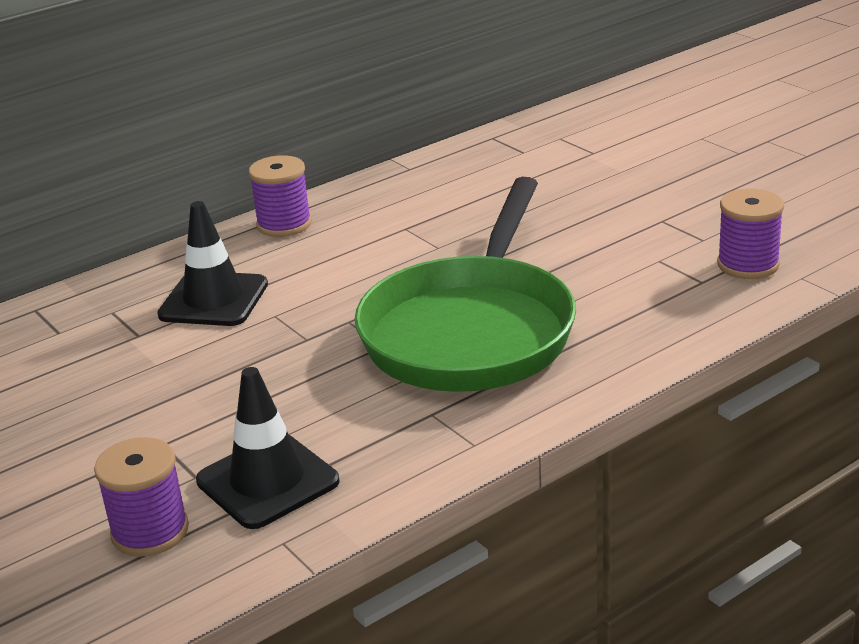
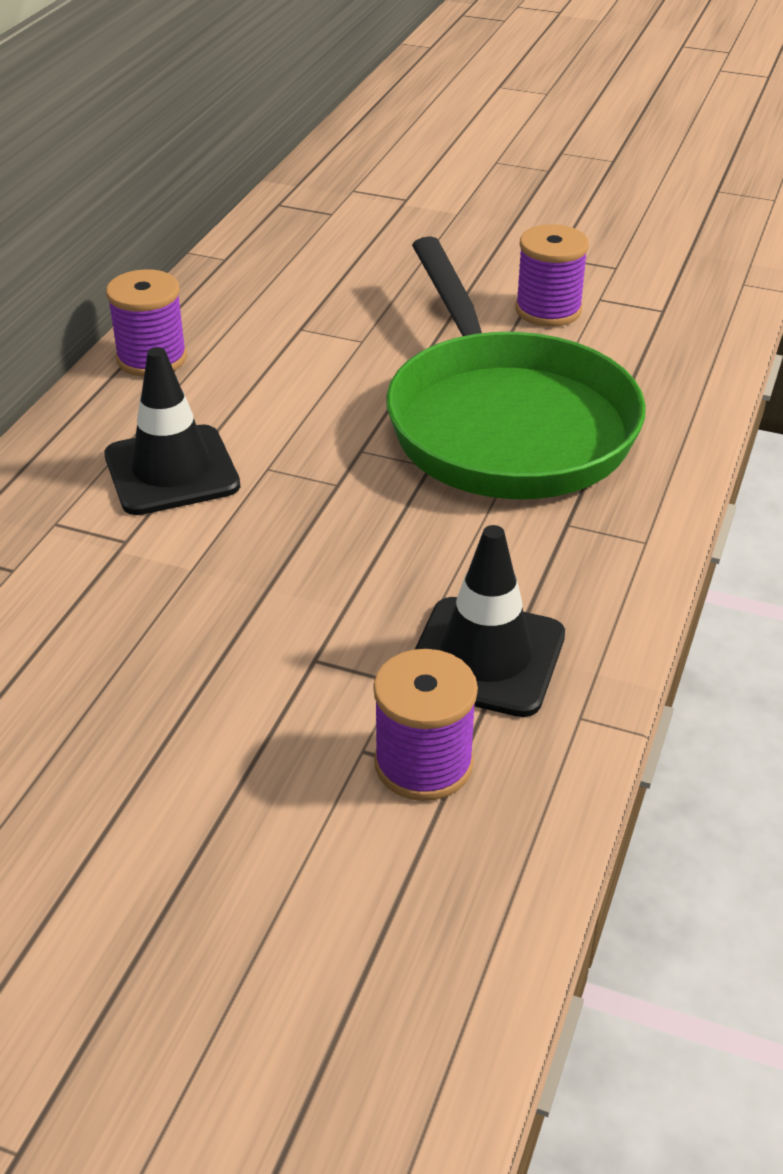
camera: 35 degrees left, 10 degrees up
(748, 264) = (685, 282): purple spool -> purple spool (548, 310)

